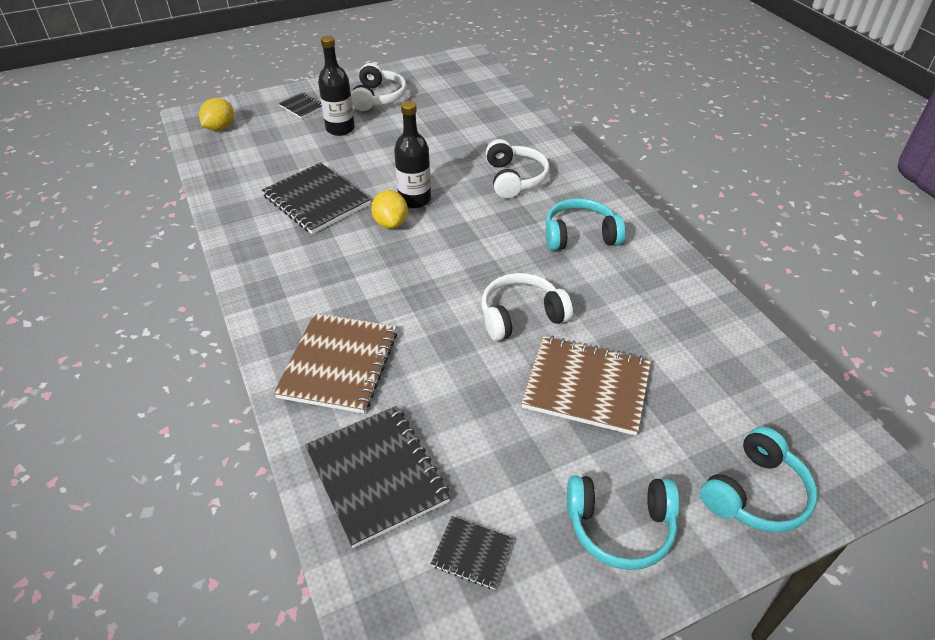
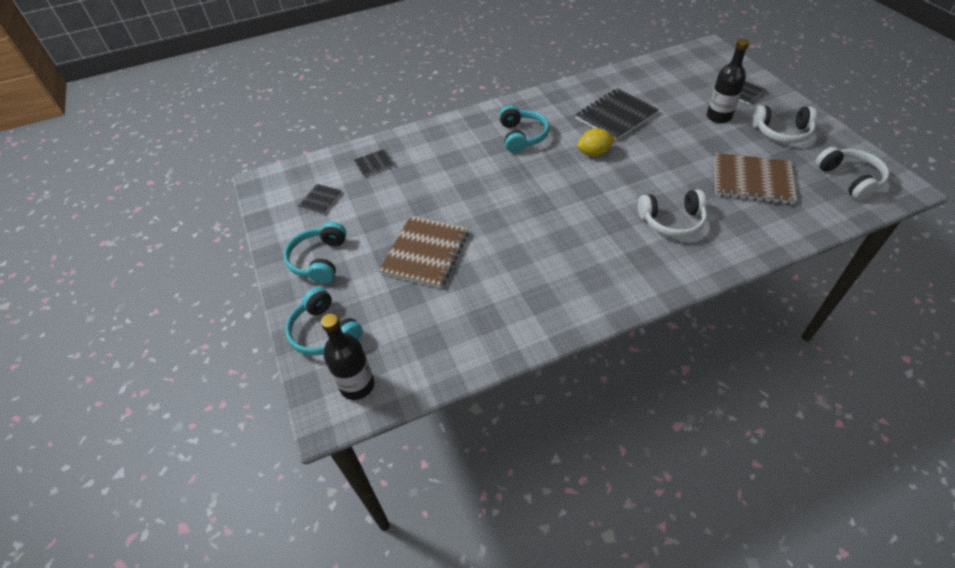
camera: 95 degrees right, 5 degrees up
(220, 128) = (698, 61): yellow lemon -> none
(339, 364) = (454, 143): brown notebook -> brown notebook (752, 180)
(376, 475) = (374, 164): black notebook -> black notebook, size x0.50
(414, 200) = (626, 163): black bottle -> black bottle (357, 385)
(521, 316) = (494, 222): white headphones -> white headphones (849, 179)
(580, 235) = (593, 261): turquoise headphones -> turquoise headphones (522, 136)

